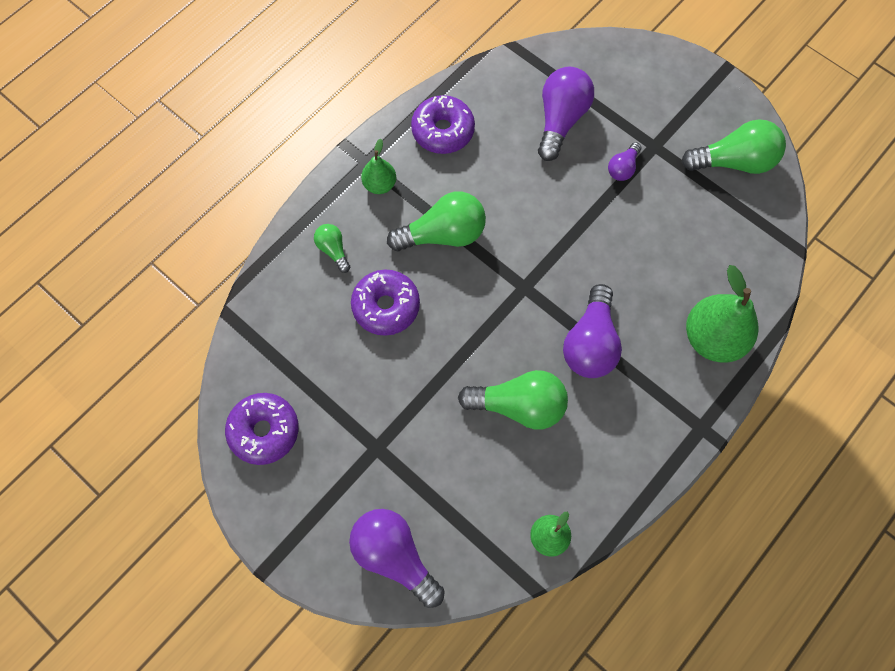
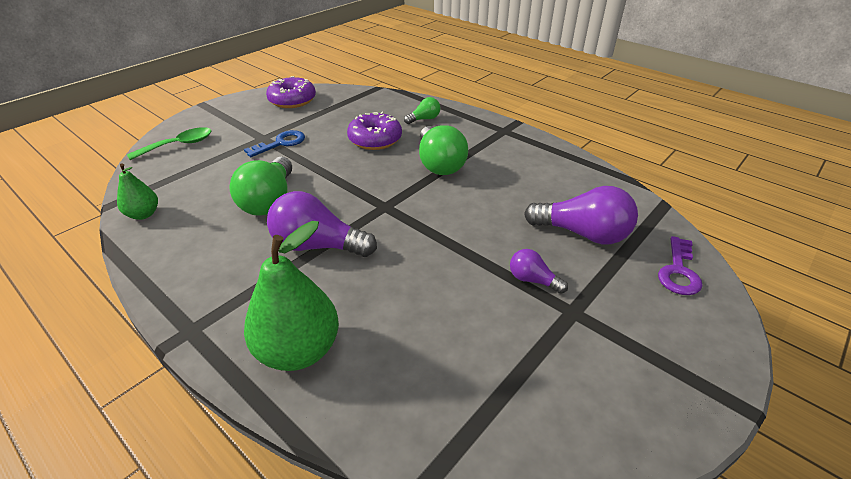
camera: 90 degrees right, 30 degrees down
(380, 184) = (483, 136): green pear -> none
(393, 420) = (281, 143): none -> blue key
(394, 556) = (179, 145): purple light bulb -> green spoon
(443, 131) = (545, 164): purple donut -> none
(604, 63) = (678, 271): none -> purple key
(734, 161) = (572, 402): green light bulb -> none

